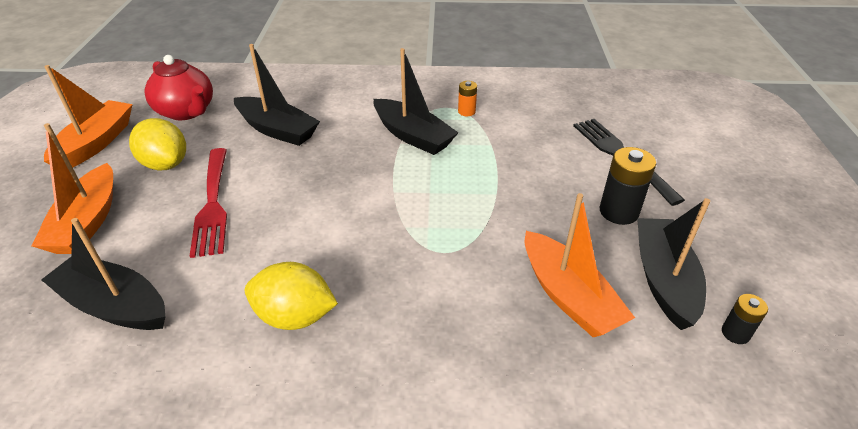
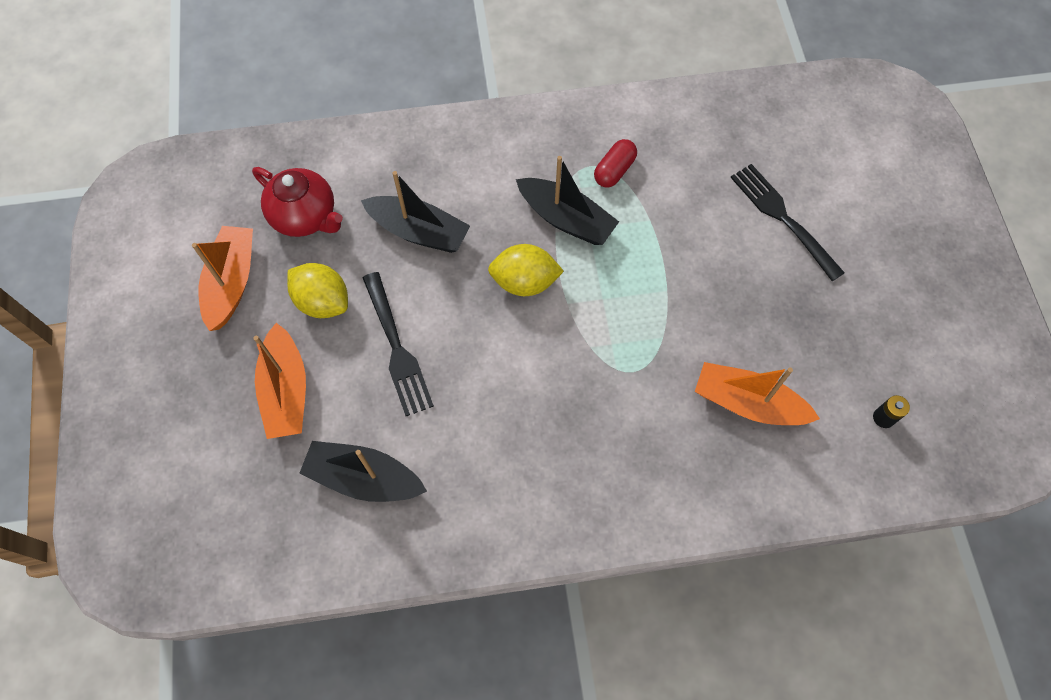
camera: 10 degrees left, 25 degrees up
(212, 203) = (396, 347): red fork -> black fork
(295, 316) = (524, 462): yellow lemon -> yellow lemon (524, 282)
(466, 111) = (614, 170): orange battery -> red capsule
(568, 296) = (748, 403): orange boat -> orange boat turned 150 degrees clockwise
(618, 212) = (784, 296): black battery -> none
(664, 279) = (826, 371): black boat -> none

